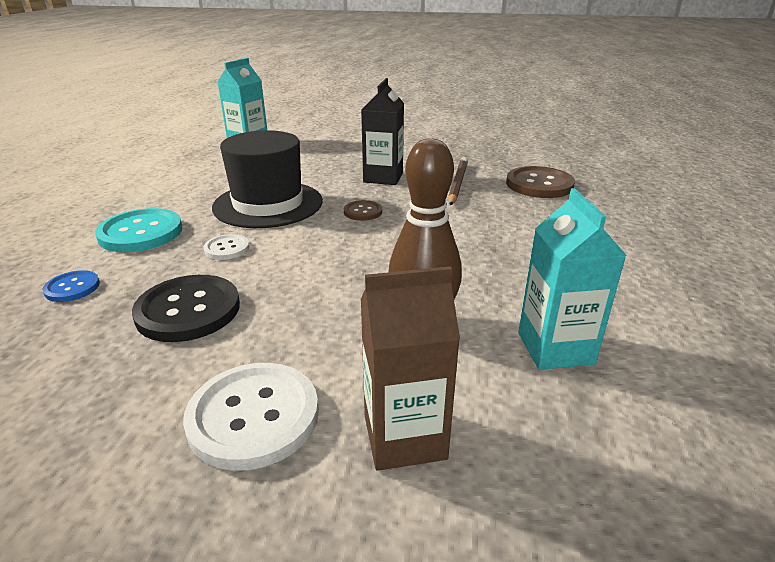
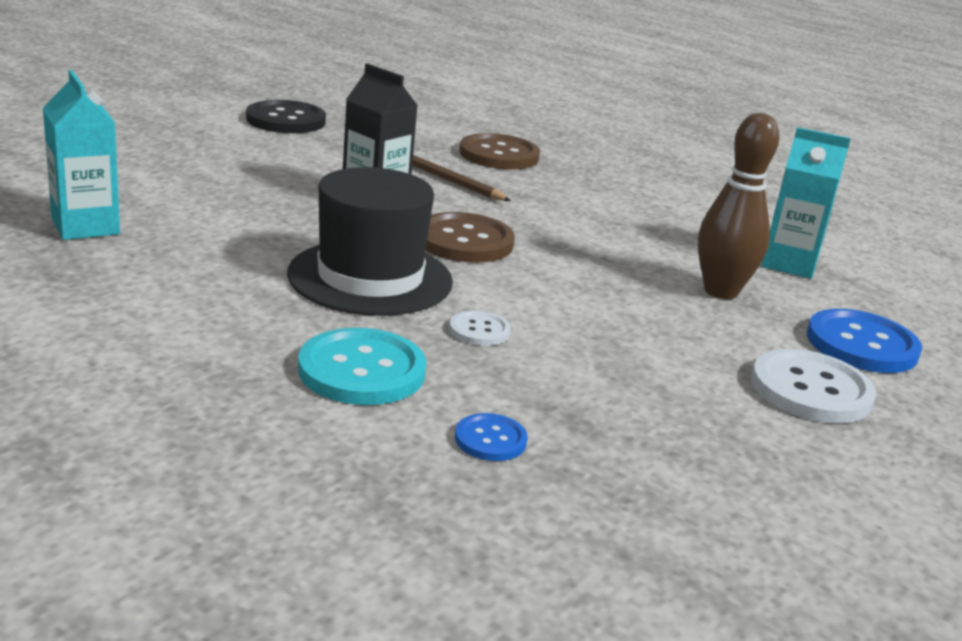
camera: 65 degrees left, 5 degrees down
(188, 310) = (613, 381): black button -> black button (286, 120)
(363, 212) = (464, 241): brown button -> brown button, size x1.90
(404, 437) = (861, 345): brown carton -> blue button

